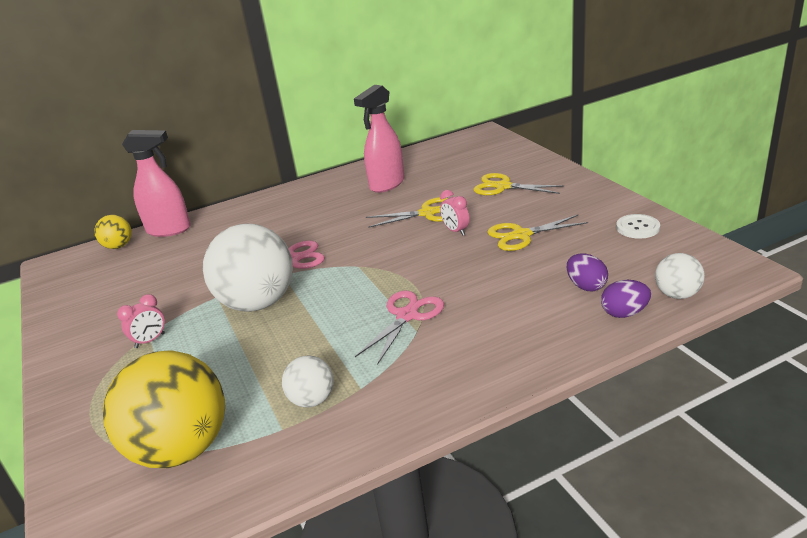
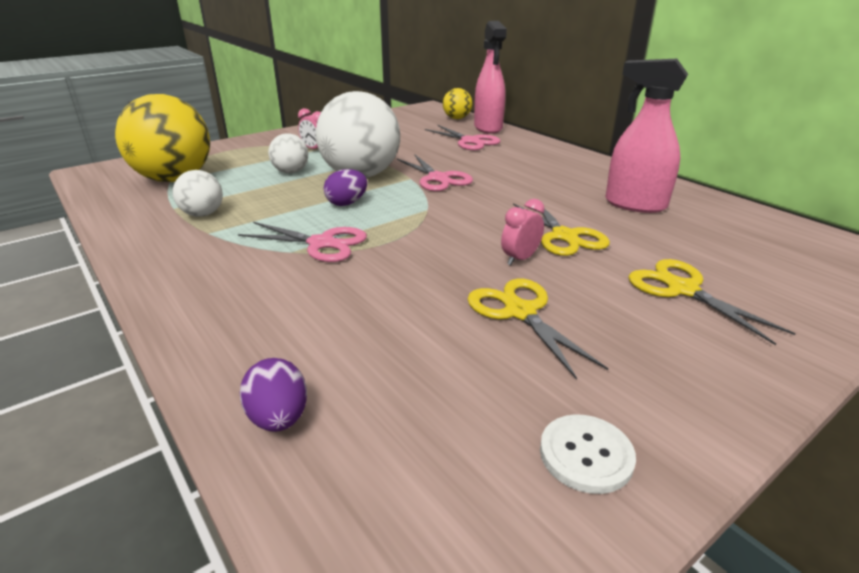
camera: 75 degrees right, 0 degrees up
(202, 241) = (470, 141): none -> pink scissors
(503, 187) = (682, 289): yellow scissors -> yellow scissors turned 45 degrees counterclockwise
(586, 286) = (366, 377): purple egg -> purple egg (347, 203)
(677, 294) = (321, 497): white ball -> white ball (291, 172)

